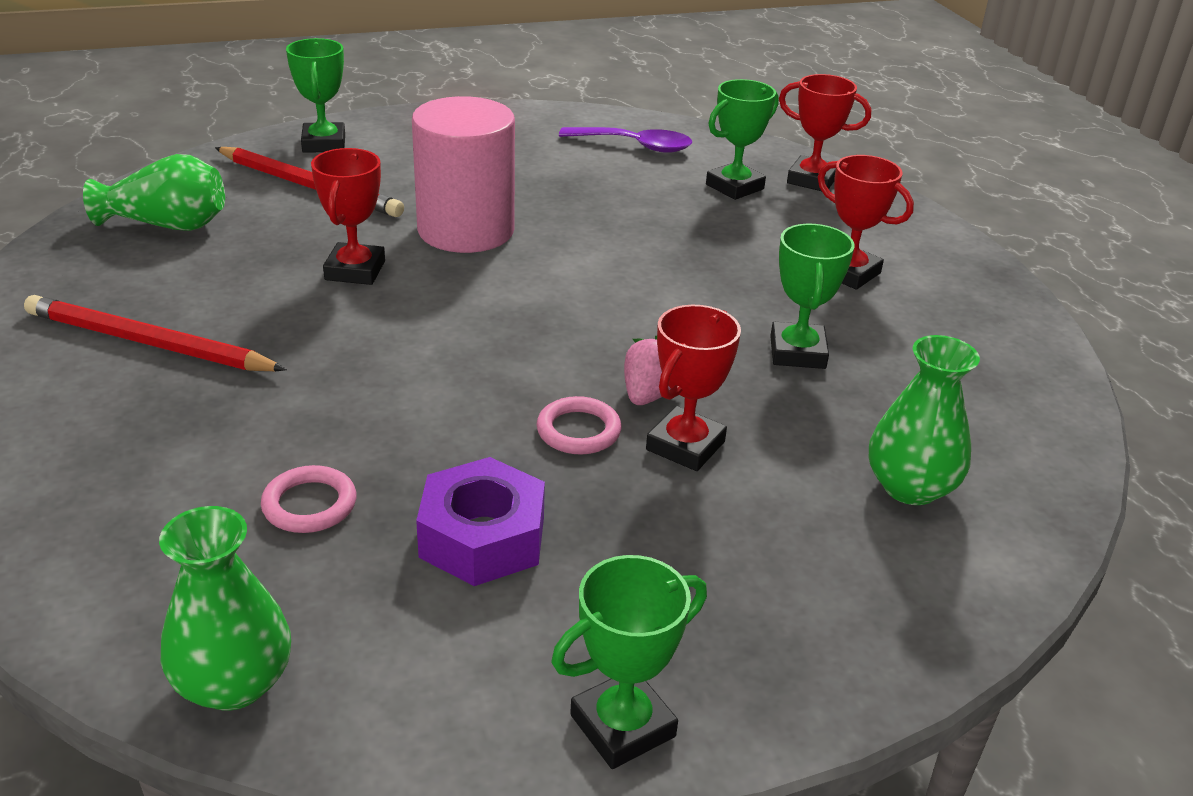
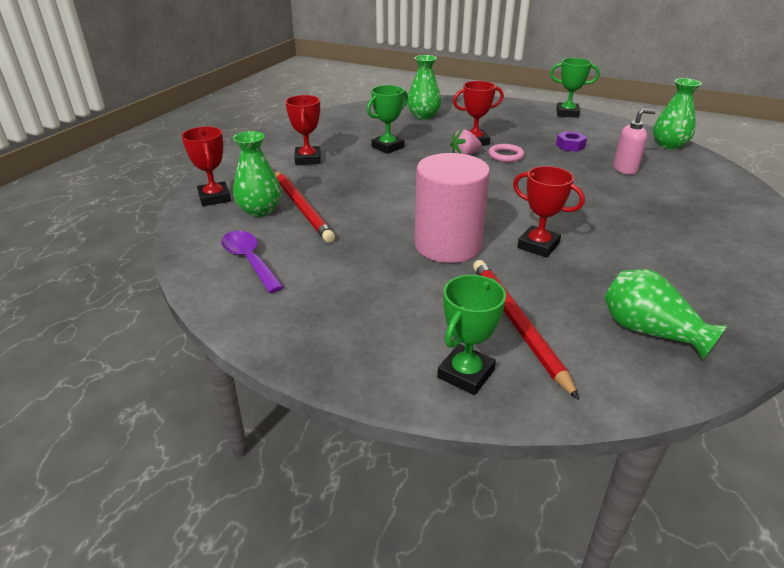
camera: 135 degrees left, 0 degrees up
(148, 343) = (680, 248): red pencil -> red pencil (302, 208)
(309, 504) = (625, 169): pink ring -> pink soap dispenser
(355, 270) = (538, 246): red trophy -> red trophy turned 75 degrees clockwise
(482, 537) = (570, 146): purple nut -> purple nut, size x0.59
(734, 187) = (260, 210): green trophy -> green vase

